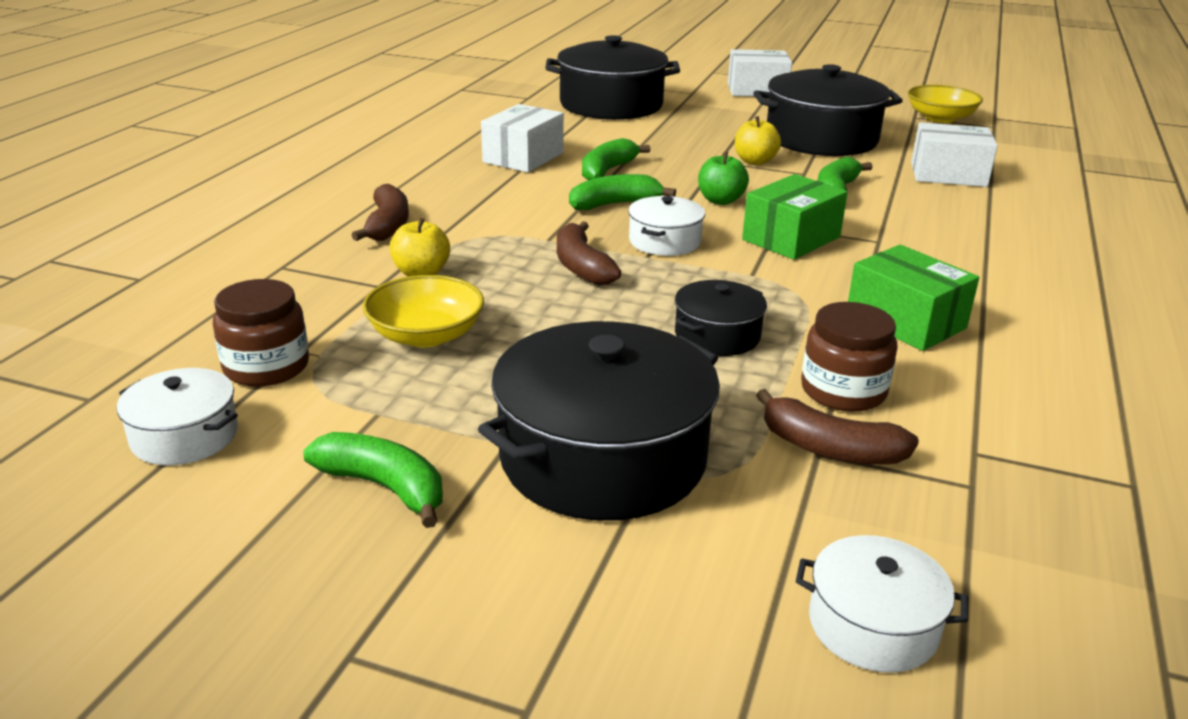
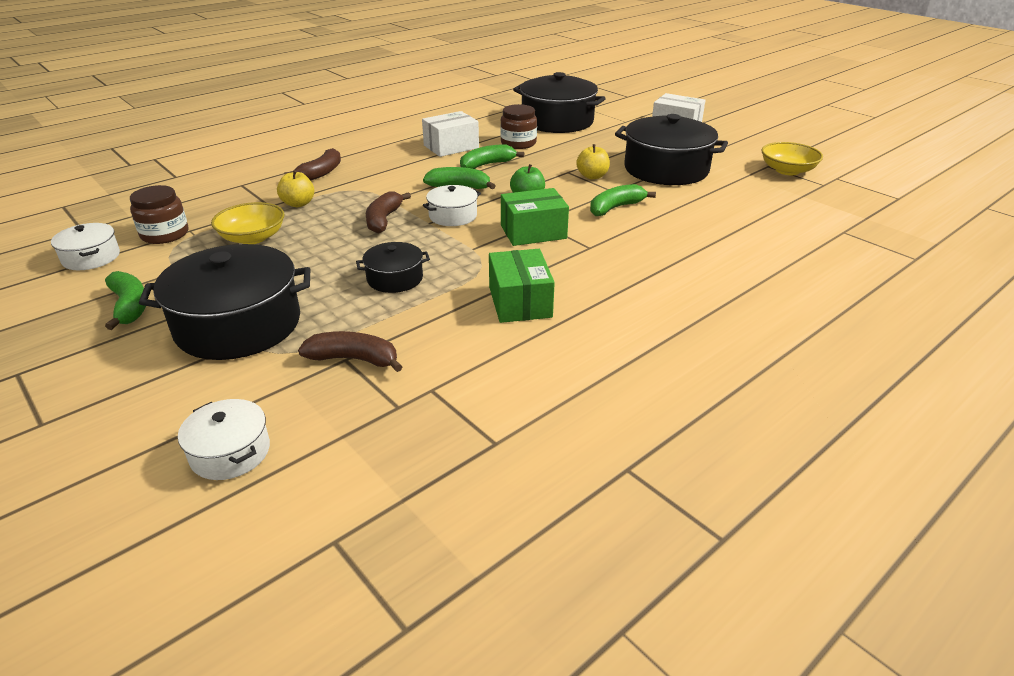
camera: 30 degrees right, 5 degrees up
(829, 449) = (354, 359): brown banana -> brown banana turned 135 degrees clockwise
(843, 391) = (413, 330): brown jar -> brown jar (518, 143)
(948, 174) = (720, 213): white box -> none

